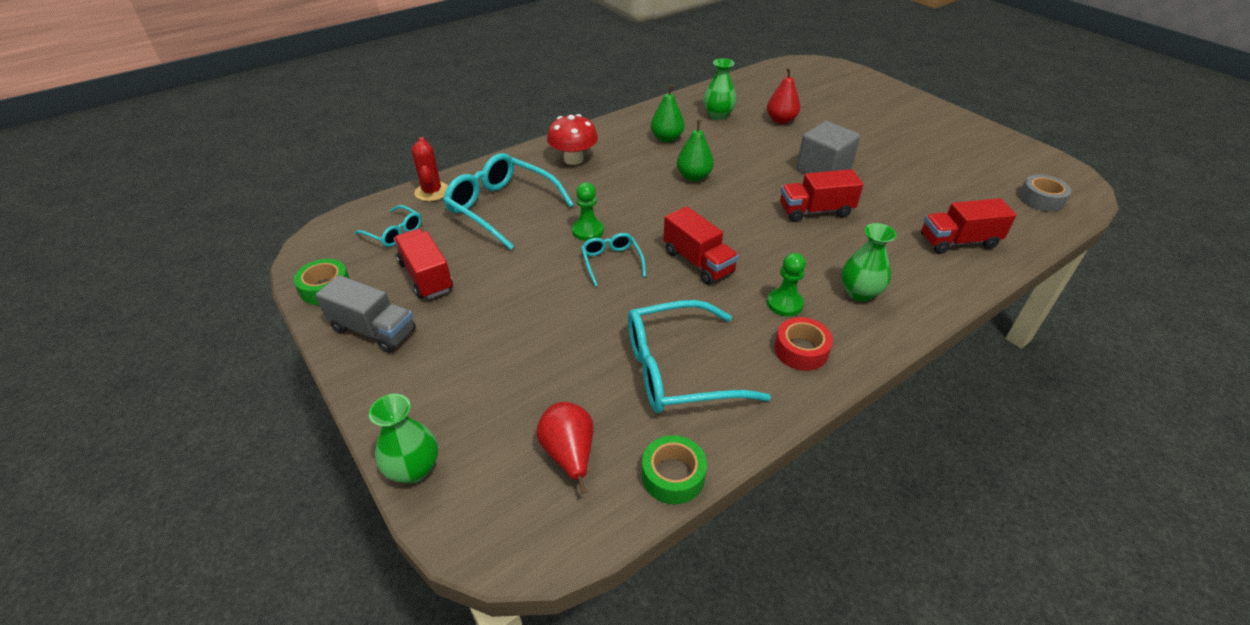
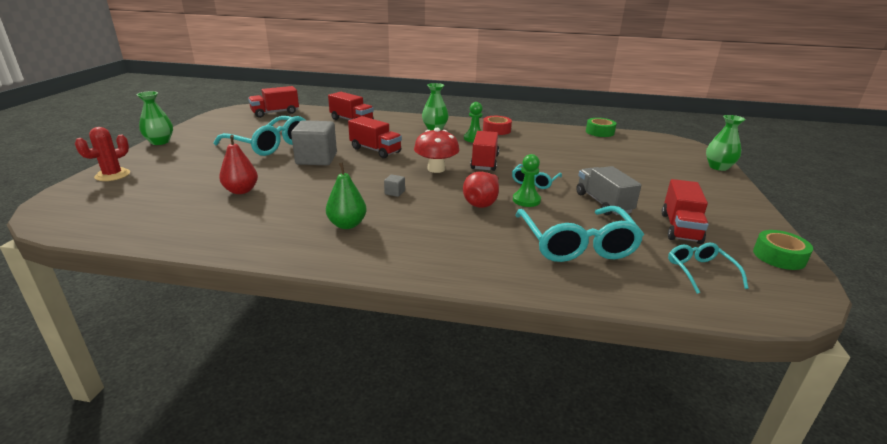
camera: 135 degrees left, 15 degrees down
(373, 330) = (734, 217): grey truck -> grey truck (603, 203)
(432, 192) = (638, 293): red cactus -> red cactus (112, 175)
(569, 454) = (638, 147): red pear -> red pear (482, 203)
(573, 159) = (456, 251): red mushroom -> red mushroom (436, 169)
(677, 370) = (560, 144): turquoise glasses -> turquoise glasses (269, 145)
(694, 176) = (394, 192): green pear -> grey cube
(718, 115) = (262, 219): green vase -> green vase (160, 142)
(1041, 199) = (275, 113): grey tape -> red truck

